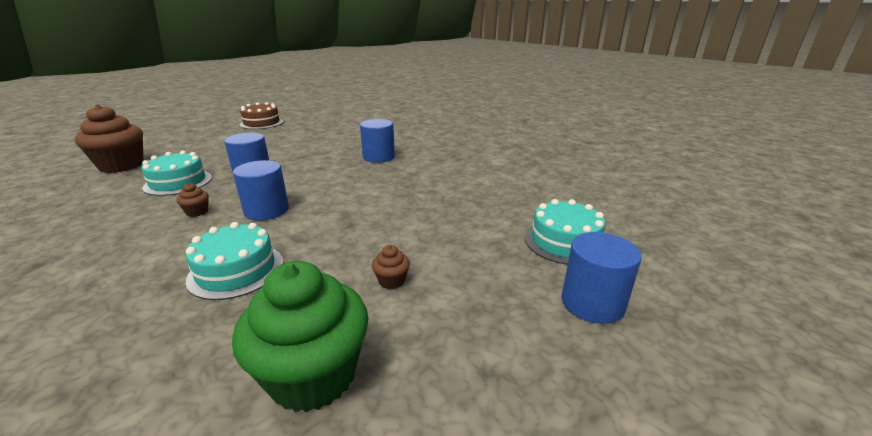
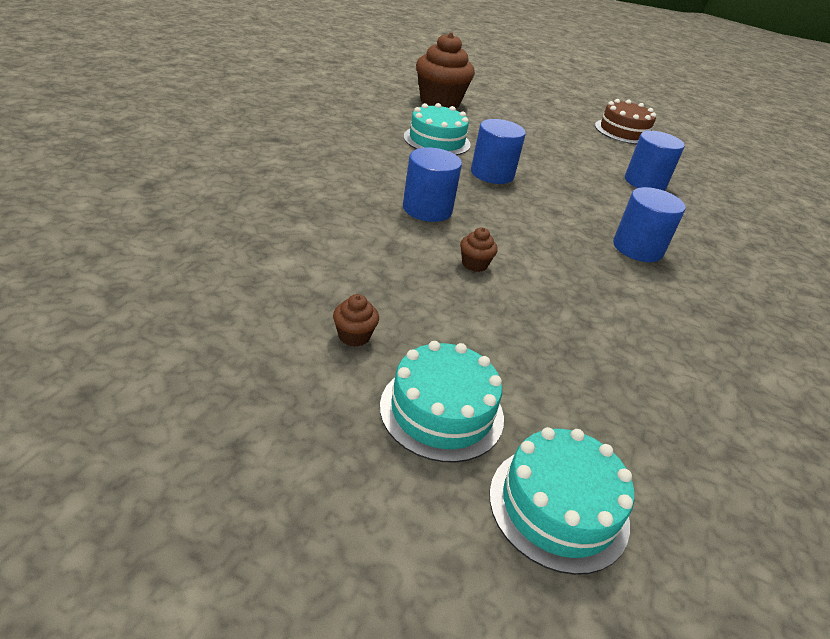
camera: 60 degrees right, 10 degrees up
(197, 212) = (393, 172): brown cupcake -> brown cupcake (474, 264)
(236, 270) = (317, 230): turquoise cake -> turquoise cake (442, 411)
(313, 375) = (200, 322): green cupcake -> none
(592, 303) = (408, 551): blue cylinder -> blue cylinder (645, 182)

